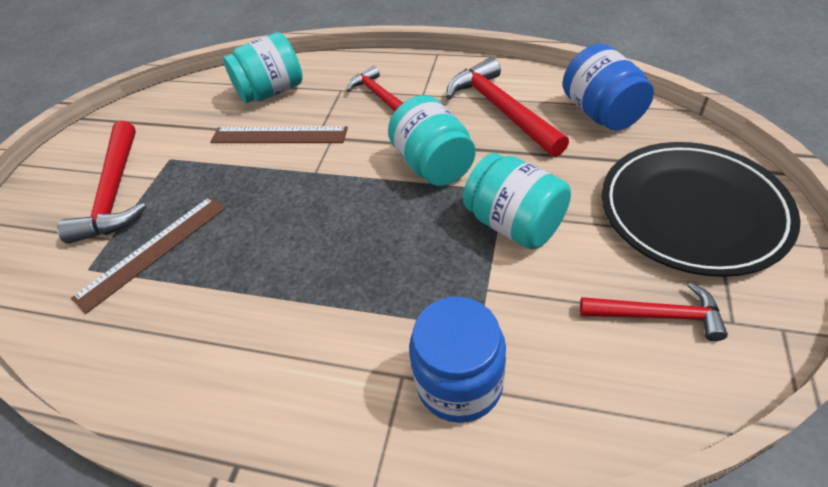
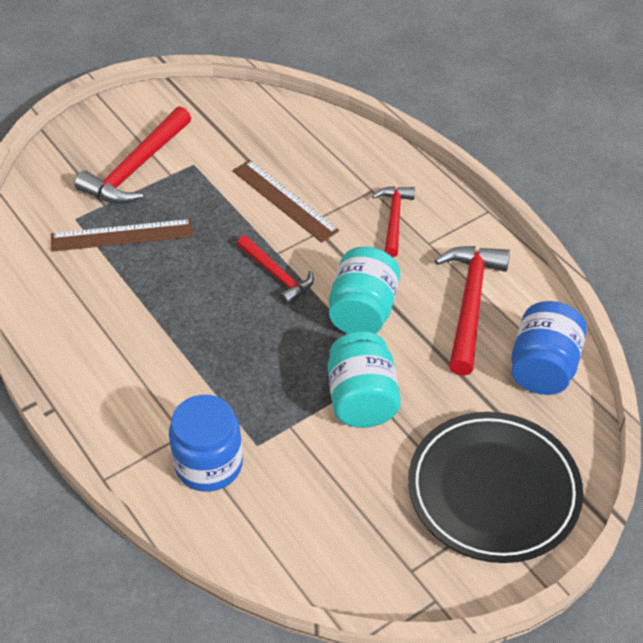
camera: 35 degrees right, 0 degrees up
(271, 91) = (320, 153): turquoise jar -> none
(657, 315) = (371, 528): red hammer -> red hammer (276, 275)

